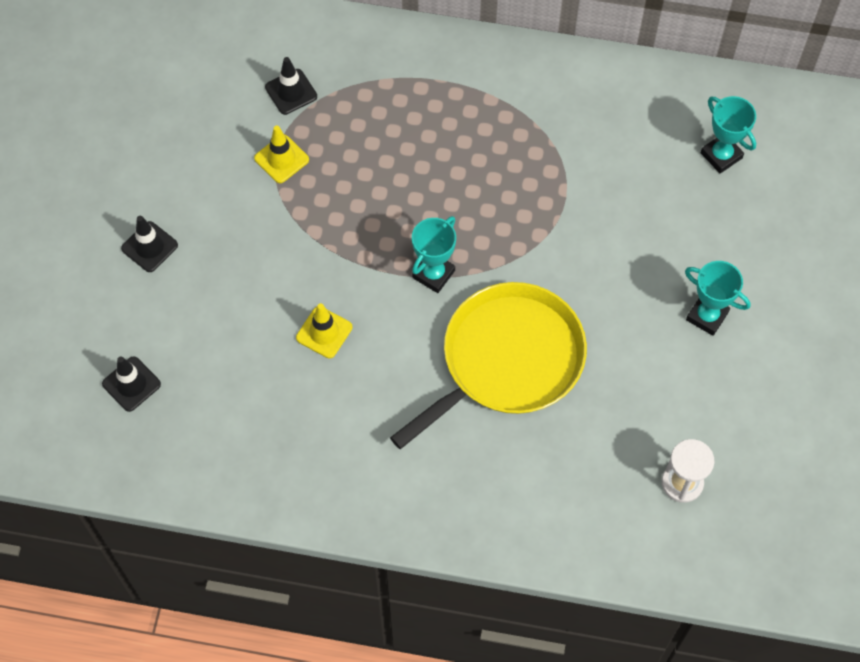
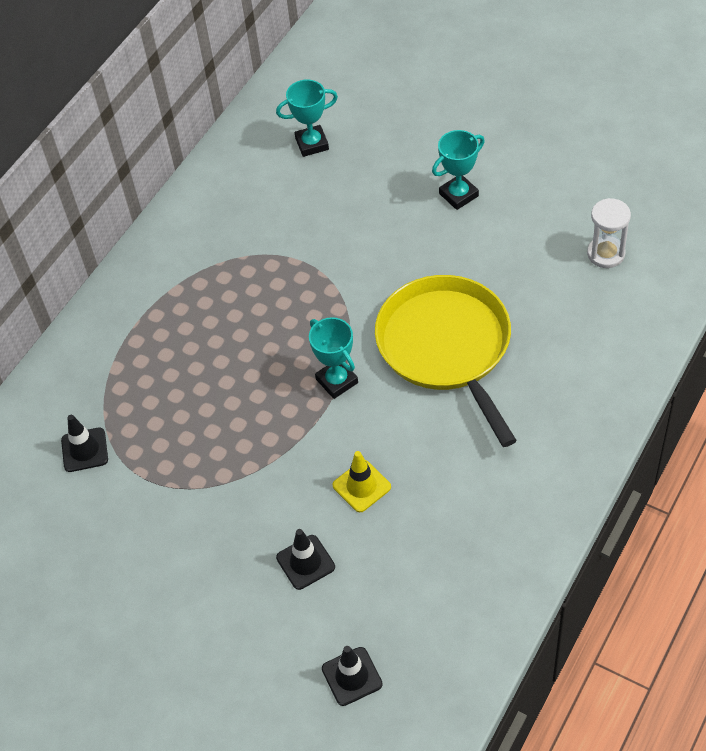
camera: 65 degrees left, 10 degrees down
(149, 247) = (201, 622): black traffic cone -> black traffic cone (305, 562)
(281, 159) = (156, 476): yellow traffic cone -> none

